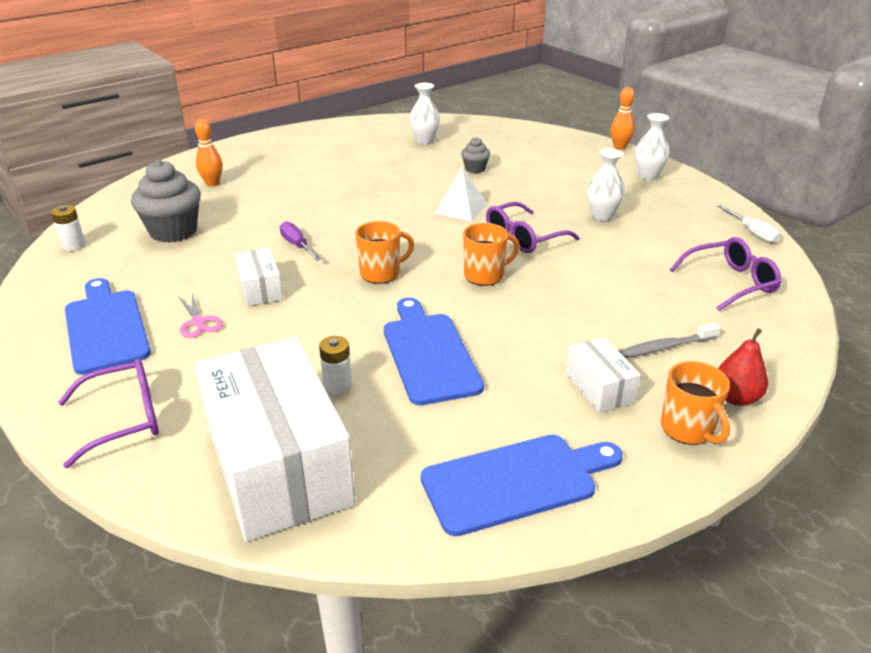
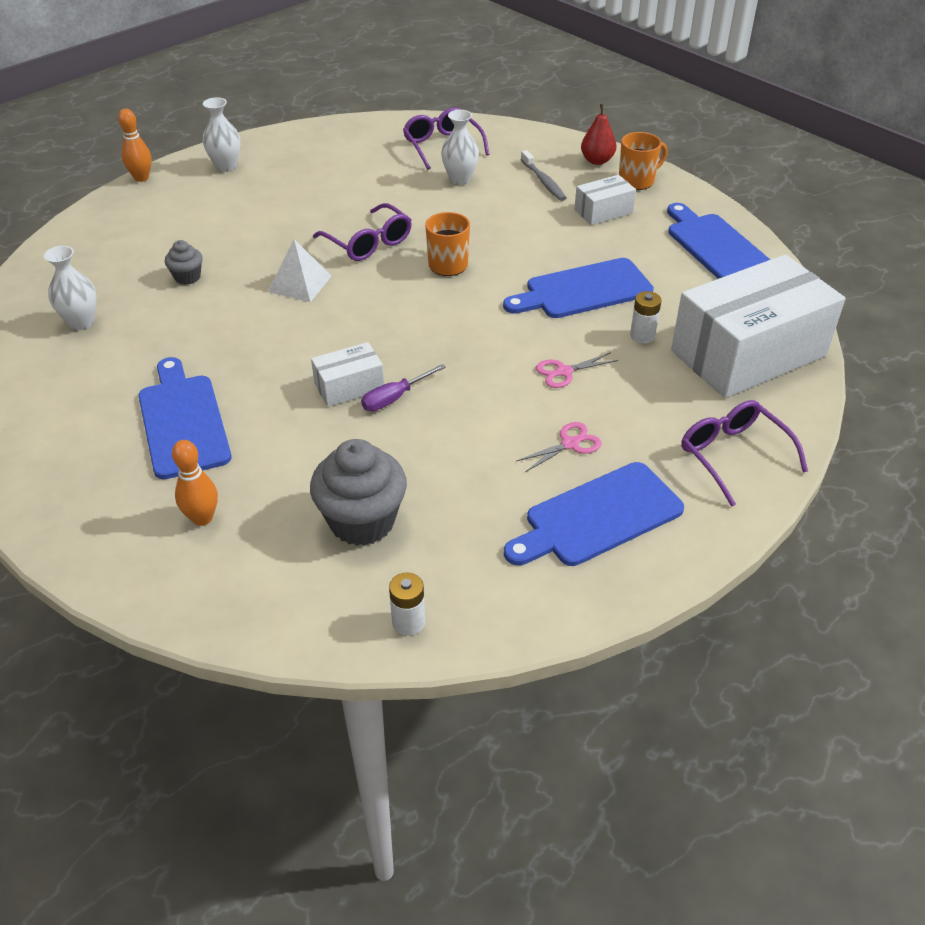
camera: 95 degrees left, 10 degrees up
(260, 289) = (495, 410): white box -> white box (349, 386)
(297, 328) = (564, 372): none -> pink scissors
(306, 174) = (183, 421): none -> blue cutting board
(381, 273) = (451, 328): orange mug -> none
(602, 216) = (321, 197): white vase -> white vase (460, 179)
(752, 233) = (354, 127): white screwdriver -> none

